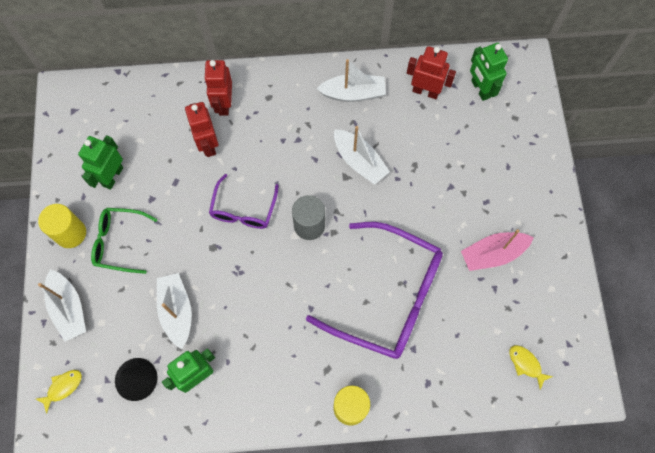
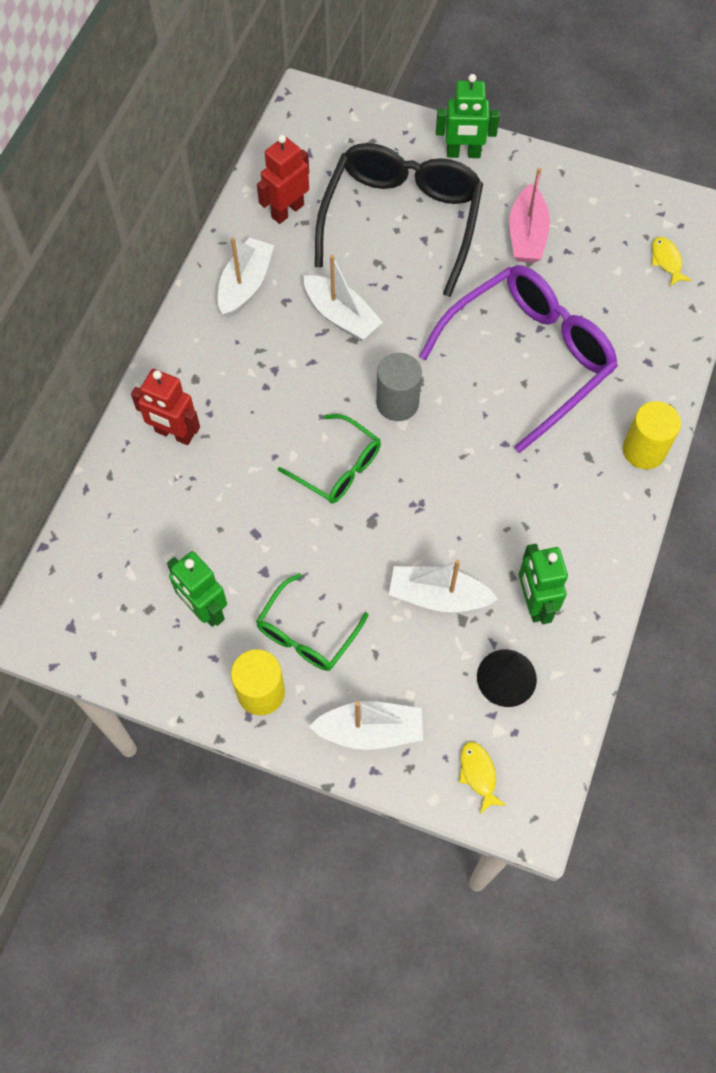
camera: 65 degrees left, 5 degrees down
(208, 145) = (223, 475): red robot -> none
(243, 210) = (338, 468): purple glasses -> green glasses
(359, 161) = (341, 316): white boat -> white boat turned 60 degrees clockwise
(458, 165) = (401, 220): none -> black glasses
(480, 89) = (316, 157): green robot -> green robot (463, 154)
(526, 364) = (666, 261): yellow fish -> yellow fish turned 90 degrees clockwise

